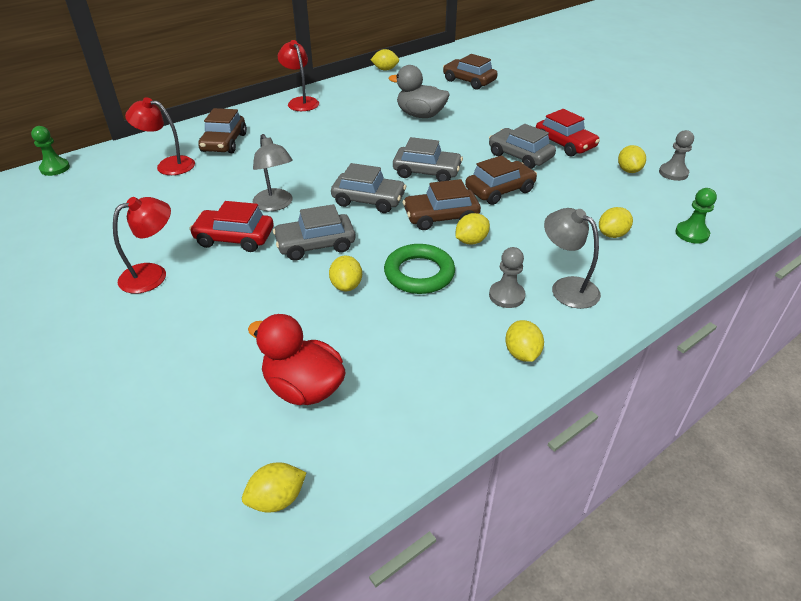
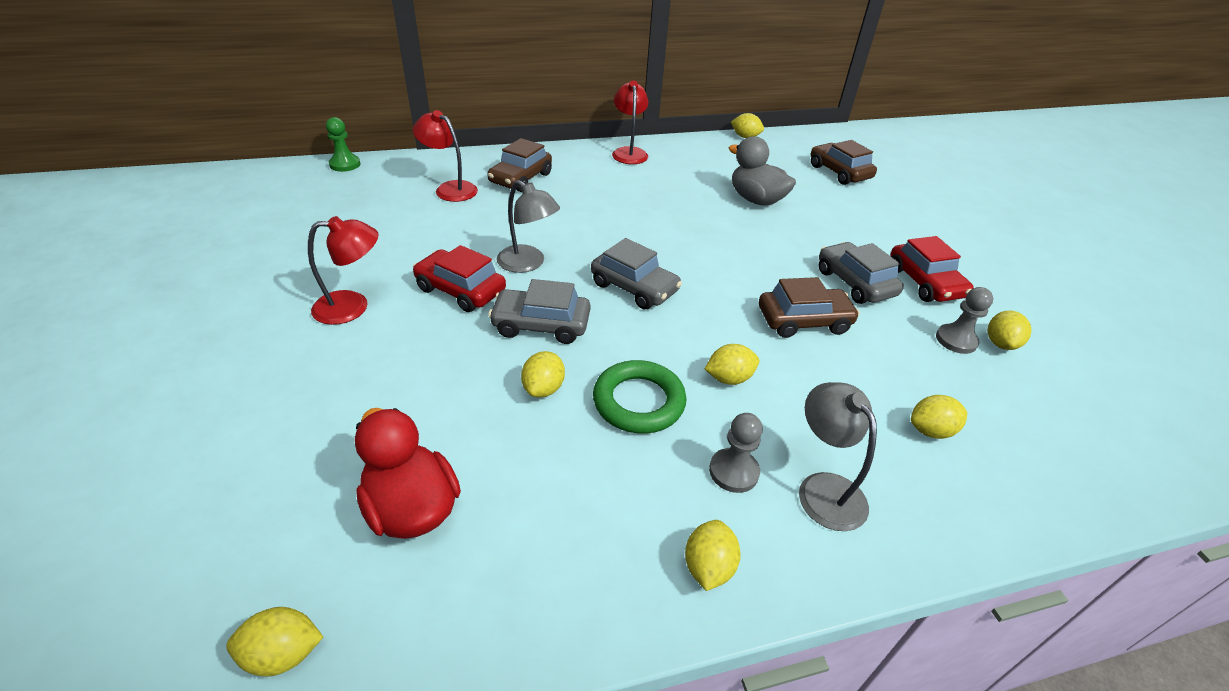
camera: 20 degrees right, 0 degrees up
(275, 205) = (528, 264): grey lamp -> grey lamp turned 45 degrees counterclockwise
(427, 172) = (724, 272): grey car -> none
(441, 217) = (708, 334): brown car -> none
(673, 173) = (1068, 366): grey pawn -> grey pawn (956, 340)
(691, 234) = (1057, 468): green pawn -> none

